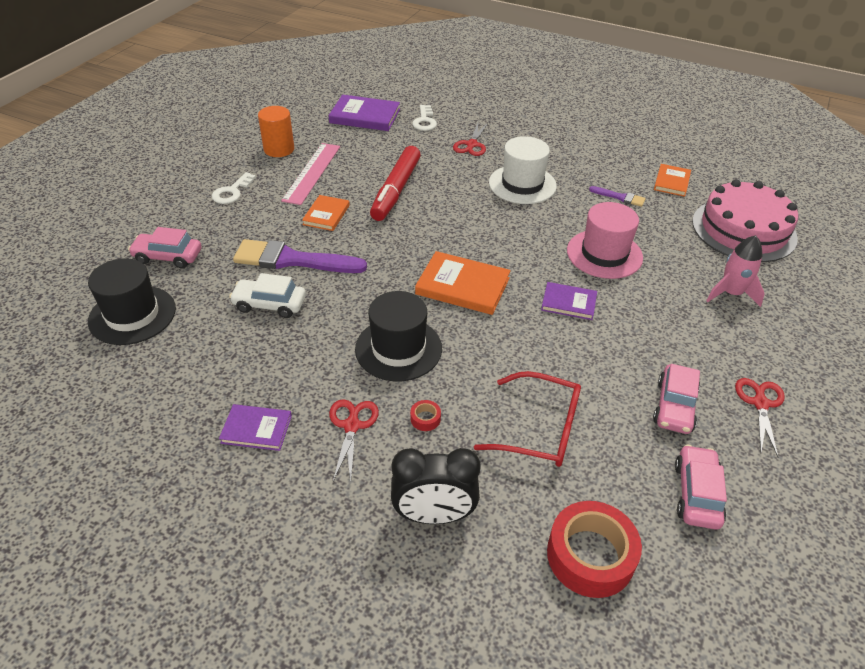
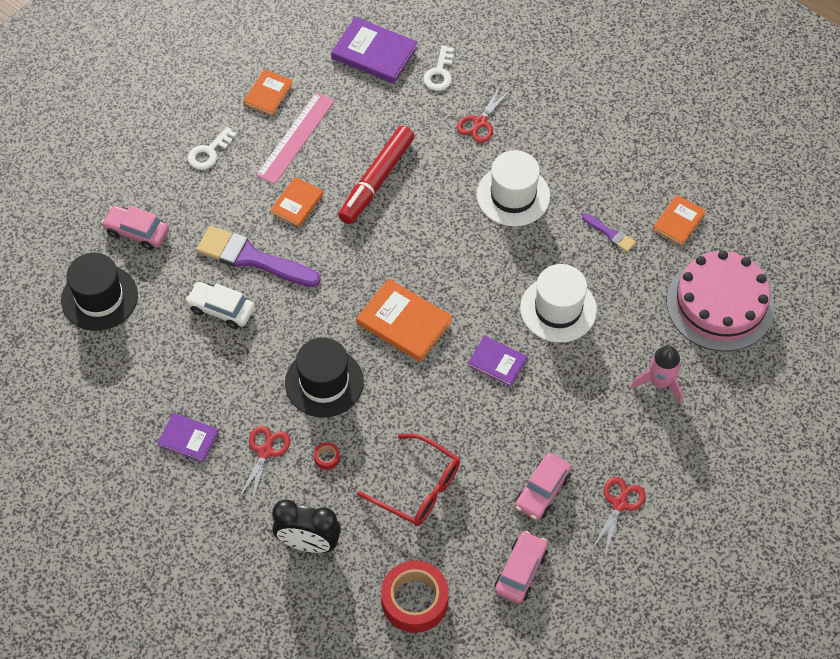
camera: 15 degrees right, 15 degrees up
(279, 149) = (268, 94): orange cylinder -> orange book
(604, 254) = (558, 309): pink hat -> white hat

